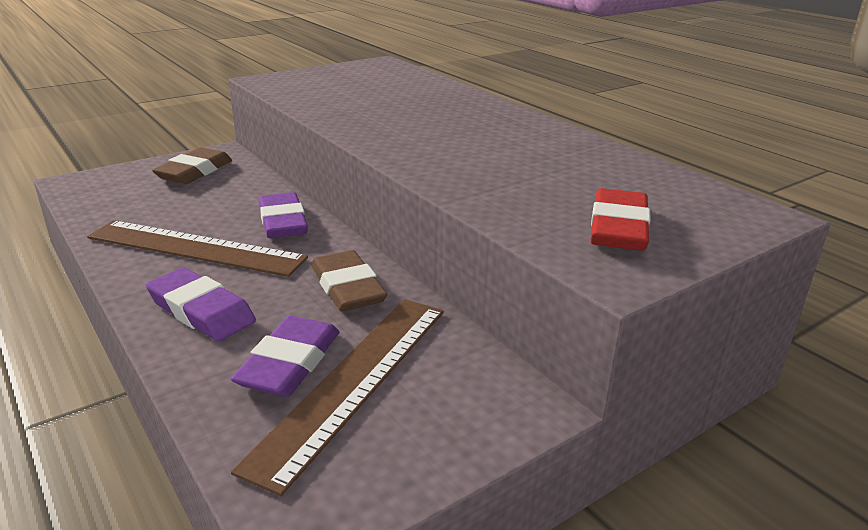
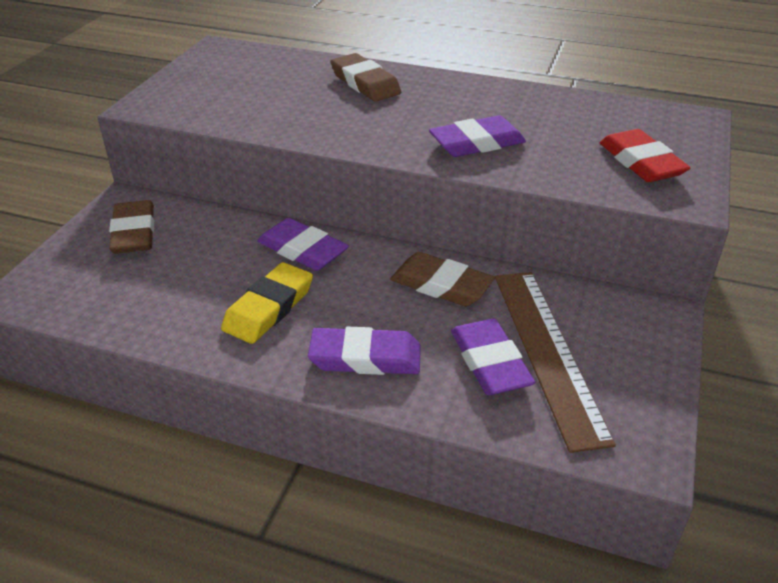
camera: 35 degrees left, 10 degrees up
(195, 248) = (268, 308): brown ruler -> yellow eraser
(451, 105) = (365, 83): none -> brown eraser
(470, 165) = (477, 143): none -> purple eraser

